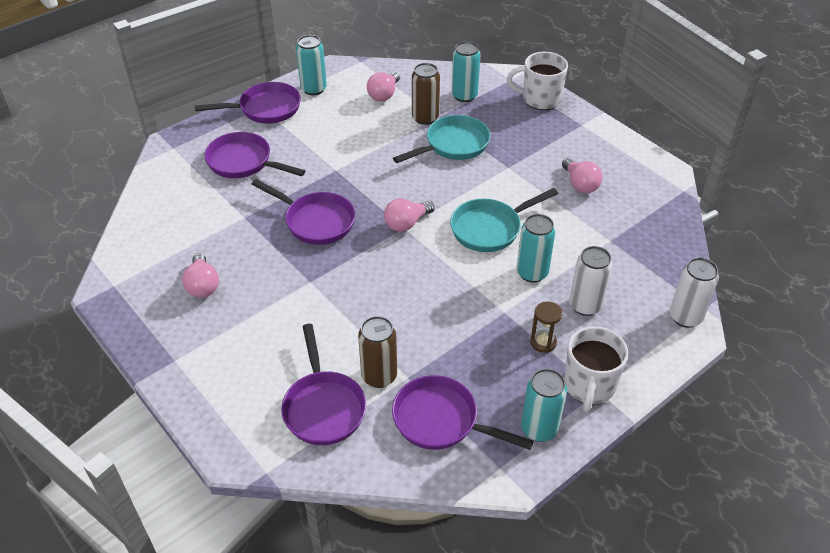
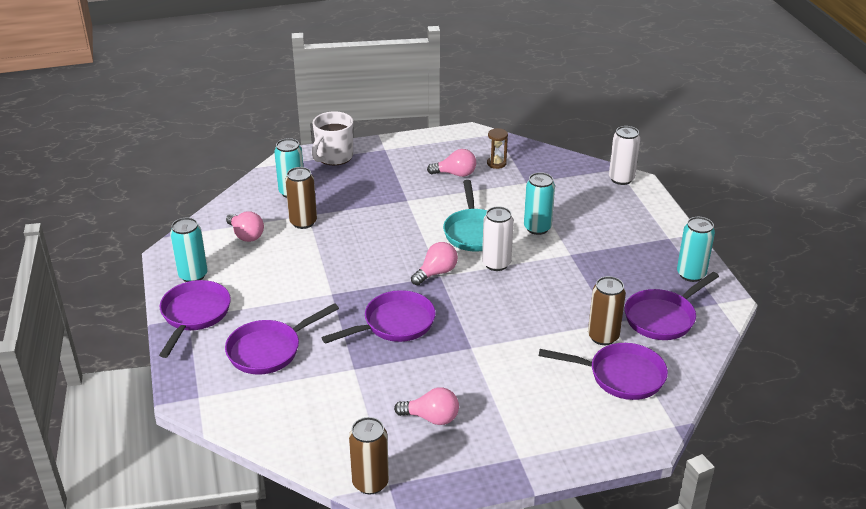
camera: 65 degrees left, 10 degrees down
(111, 274) = (370, 483): none -> brown can
(406, 223) = (436, 273): pink light bulb -> pink light bulb turned 120 degrees counterclockwise
(453, 145) = (354, 218): turquoise pan -> none
(543, 342) = (611, 246): brown hourglass -> brown hourglass (496, 163)
(585, 305) = (586, 216): white can -> white can (496, 264)
(589, 386) = (663, 240): white mug -> none

